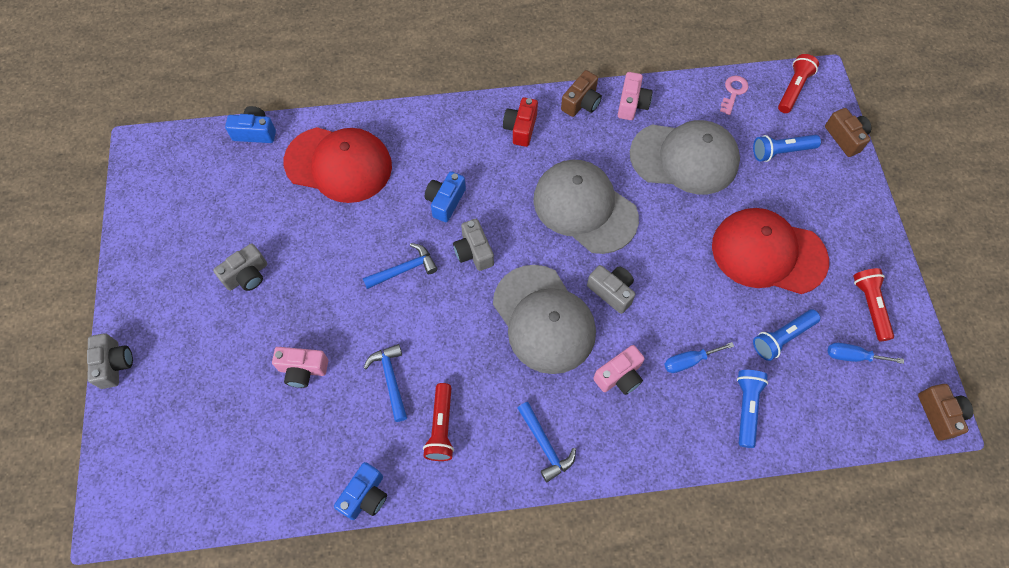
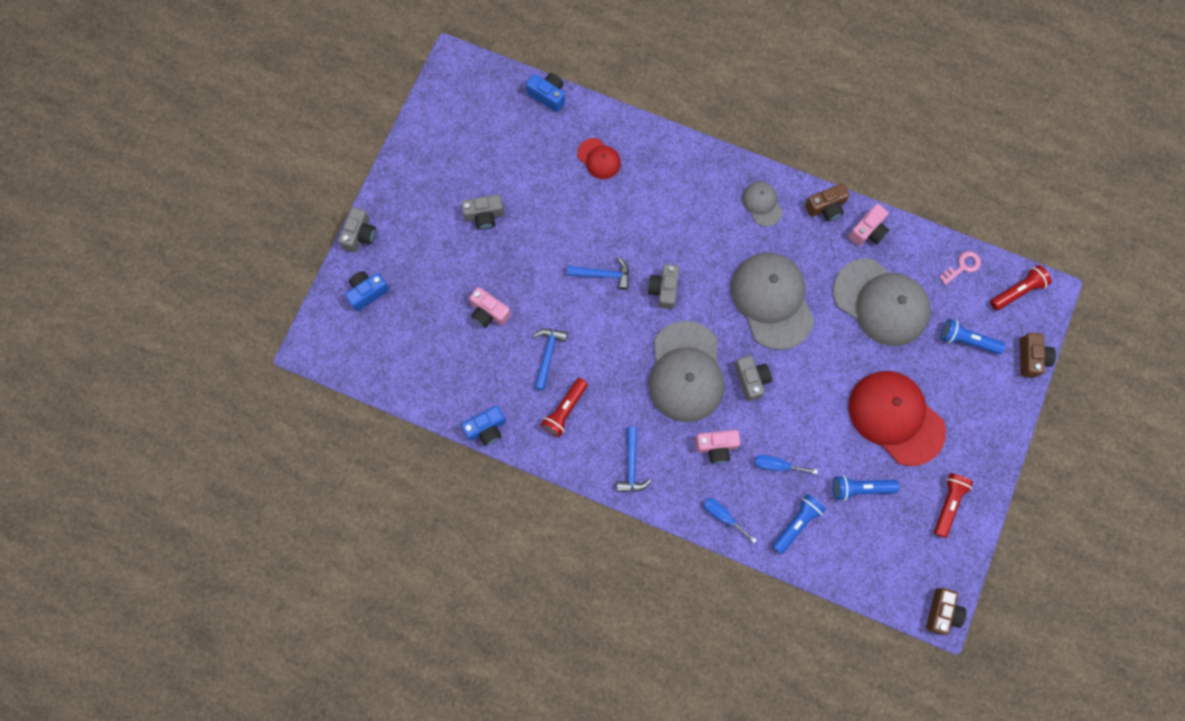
camera: 30 degrees right, 10 degrees up
(339, 164) = (599, 159): red cap -> red cap, size x0.49
(445, 201) = (665, 235): blue camera -> blue camera (367, 292)
(521, 128) = (762, 204): red camera -> grey cap
(852, 356) = (906, 533): blue screwdriver -> blue screwdriver (722, 516)

